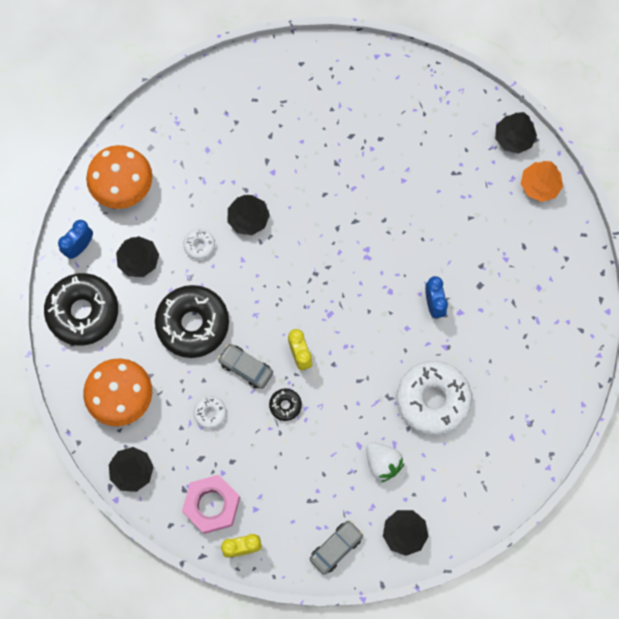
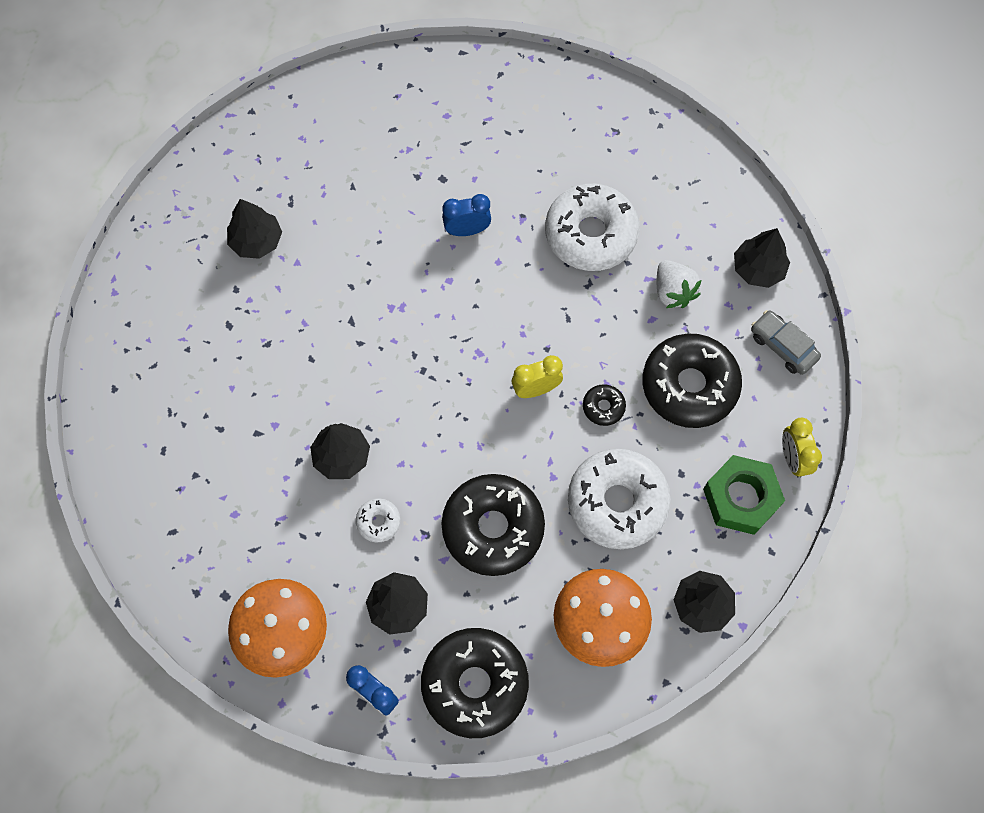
camera: 90 degrees left, 5 degrees down
(210, 413) = (617, 502): white donut -> white donut, size x2.29
(212, 505) = (741, 498): pink nut -> green nut
(245, 368) = (554, 457): grey car -> none
(302, 471) = (689, 386): none -> black donut
(382, 463) = (673, 292): white strawberry -> white strawberry turned 105 degrees clockwise
(513, 138) = (247, 135): black tree -> black tree (256, 241)
(539, 185) = (313, 109): orange tree -> none

